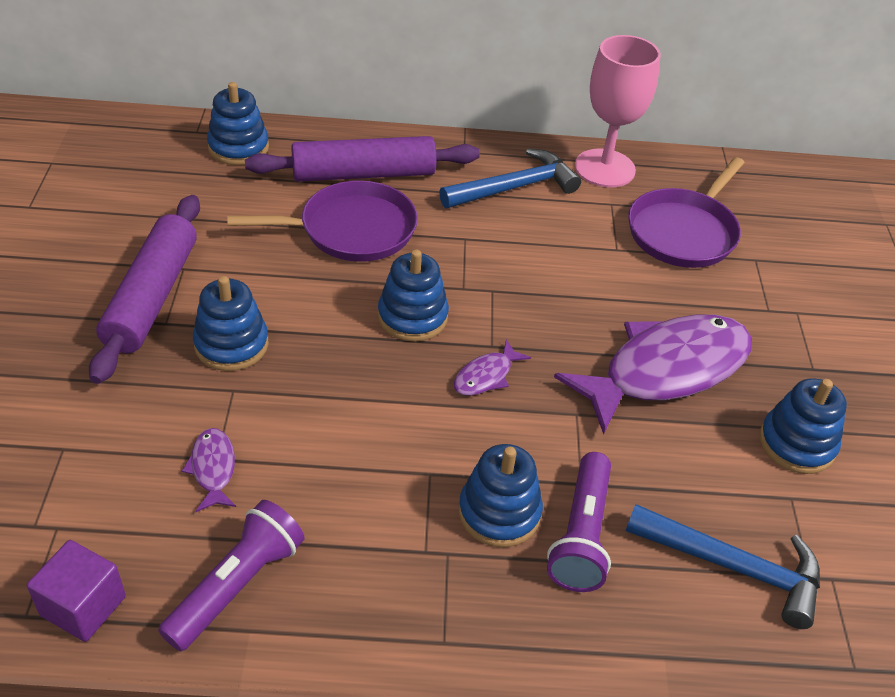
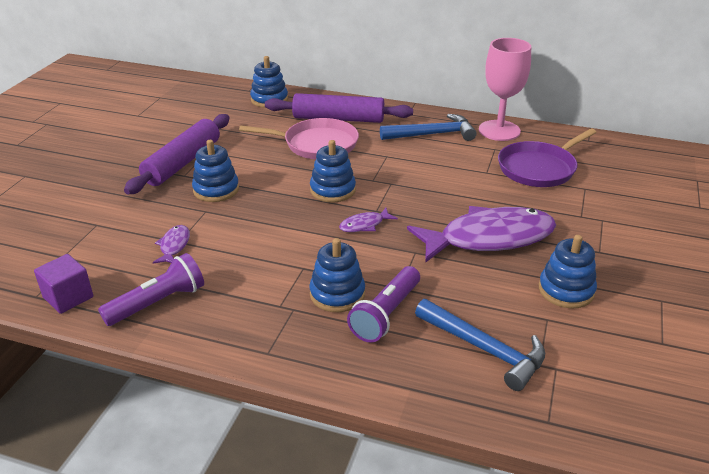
camera: 20 degrees right, 10 degrees down
(351, 230) = (316, 144): purple pan -> pink pan

